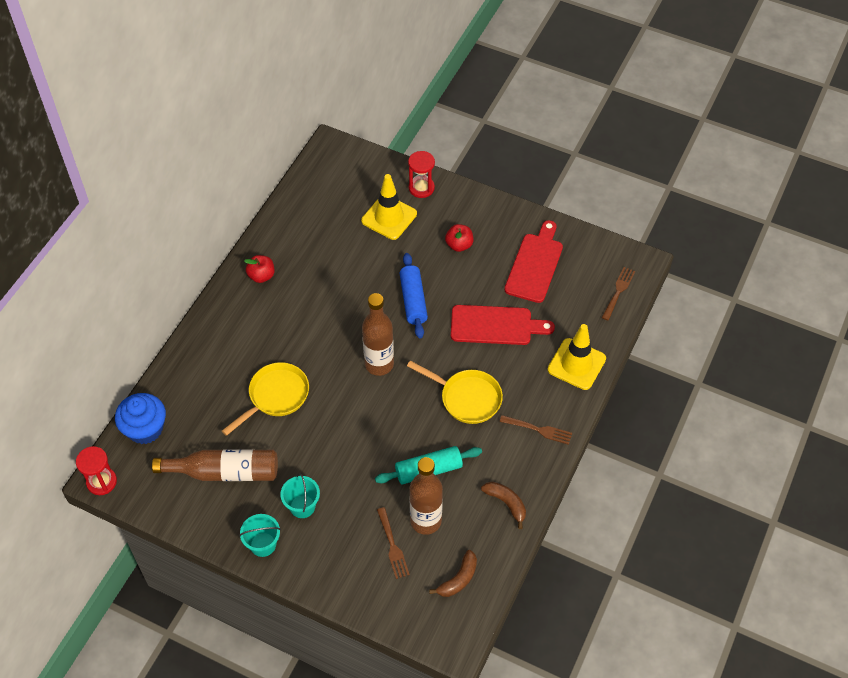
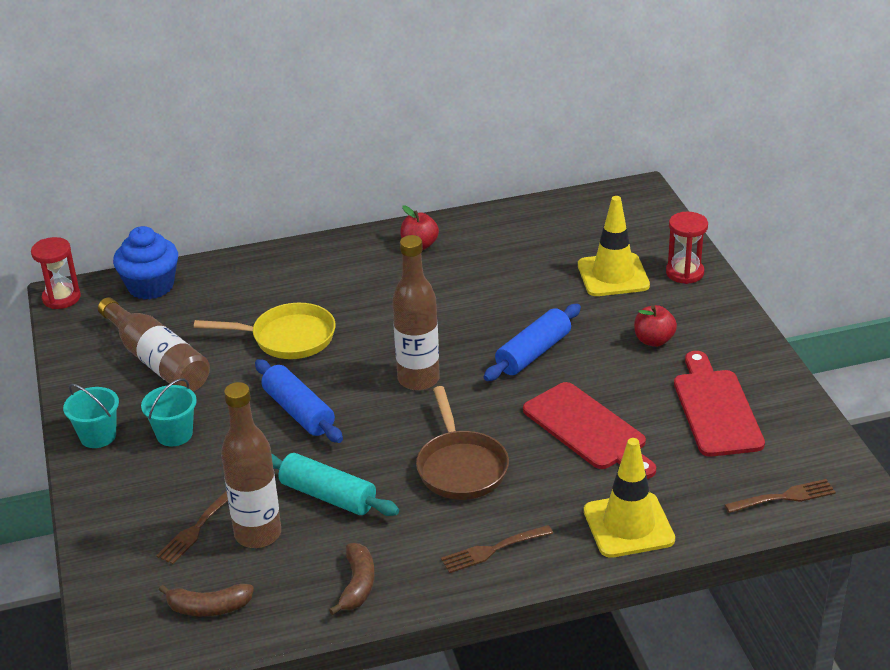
camera: 50 degrees right, 20 degrees down
(346, 436) = (299, 411): none -> blue rolling pin
(467, 398) = (461, 467): yellow pan -> brown pan
(535, 265) = (715, 409): red cutting board -> red cutting board turned 75 degrees counterclockwise
(538, 430) = (493, 550): brown fork -> brown fork turned 90 degrees clockwise

